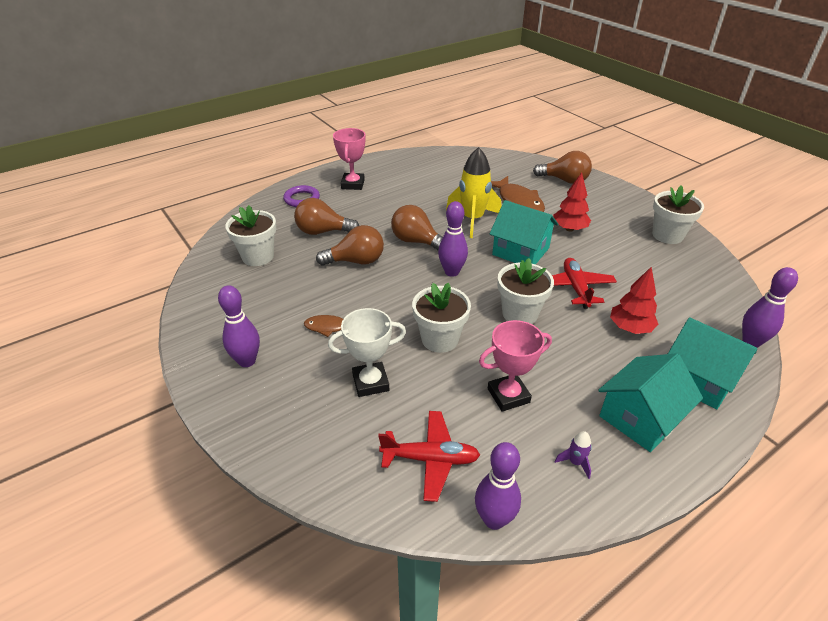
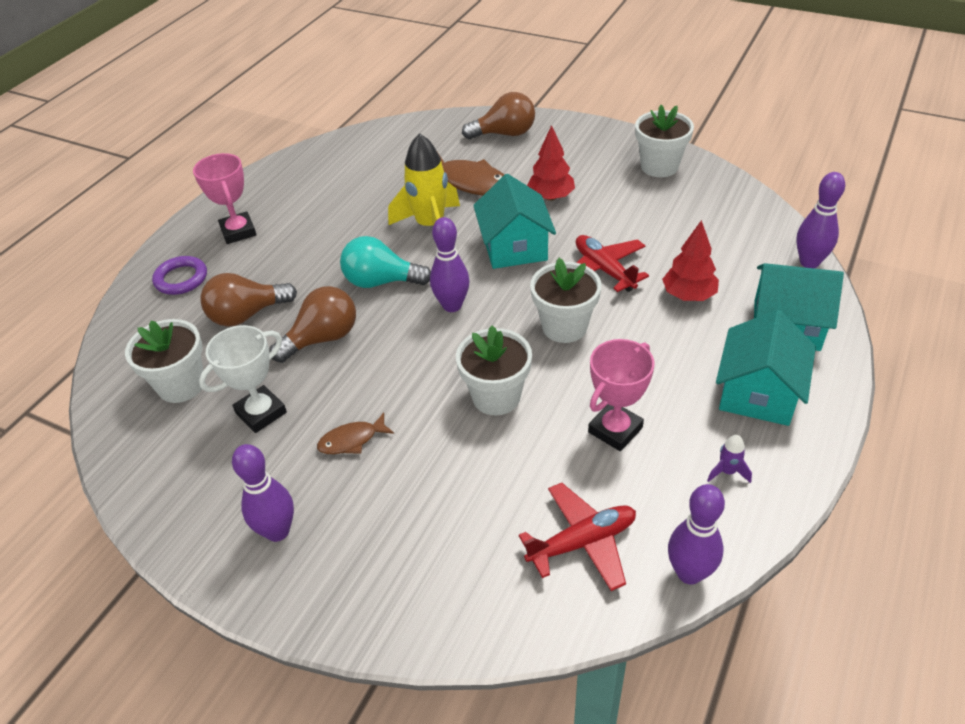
camera: 25 degrees left, 5 degrees up
(370, 382) = (453, 486): white trophy -> white trophy (261, 413)
(416, 241) = (381, 282): brown light bulb -> turquoise light bulb
(520, 251) = (514, 247): turquoise house -> turquoise house turned 75 degrees clockwise

